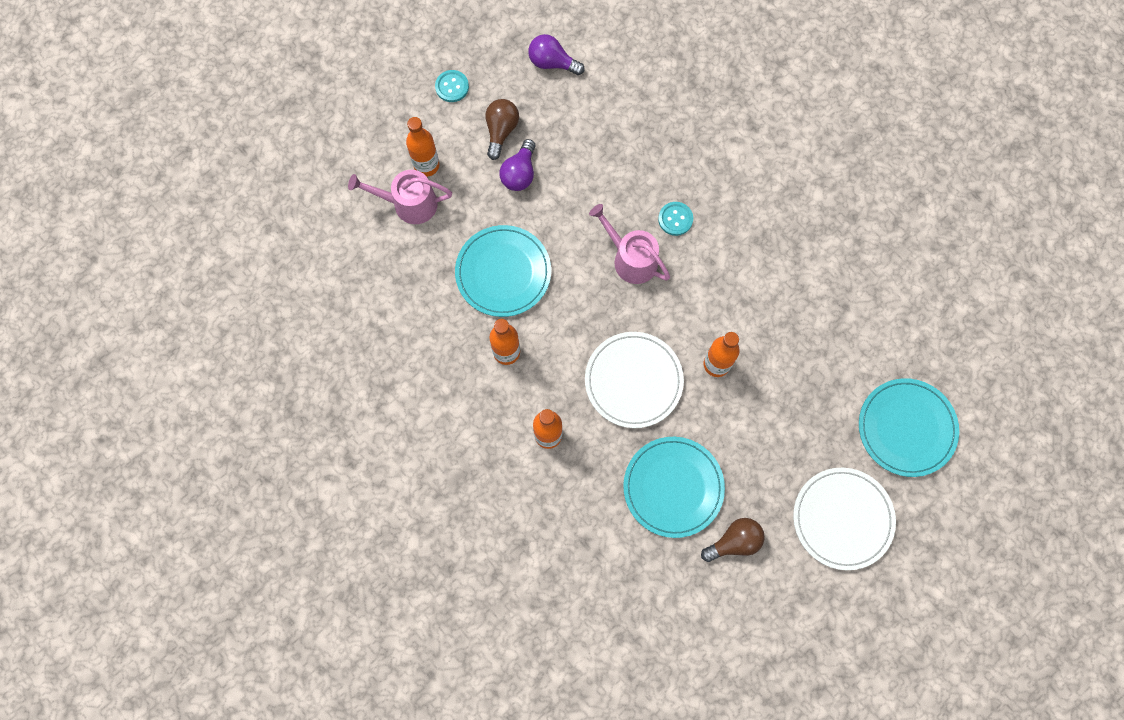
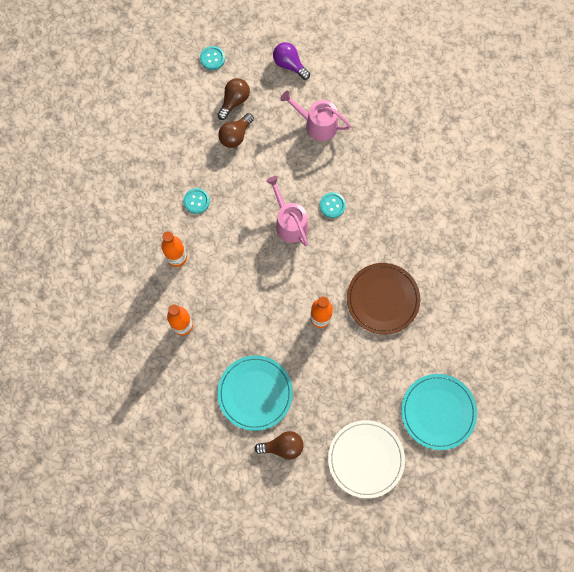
camera: 20 degrees right, 0 degrees up
(409, 204) = (151, 131): pink watering can -> pink watering can (317, 124)
(426, 165) = (173, 108): orange bottle -> none
(503, 272) = (196, 201): turquoise plate -> turquoise button
(519, 173) = (235, 135): purple light bulb -> brown light bulb
(633, 380) = (257, 309): white plate -> none
(783, 313) = (383, 299): none -> brown plate

